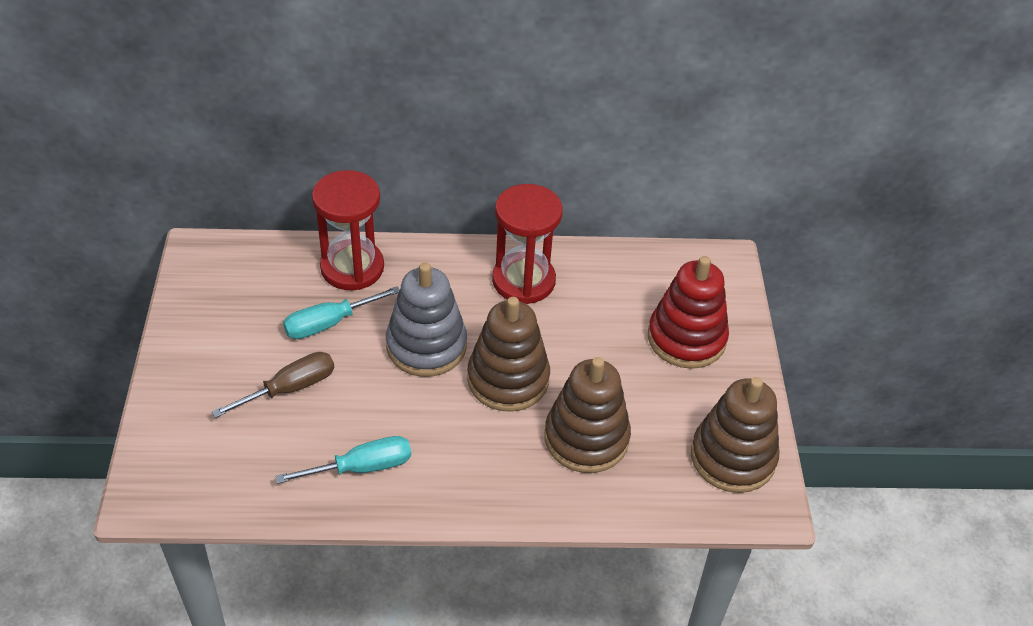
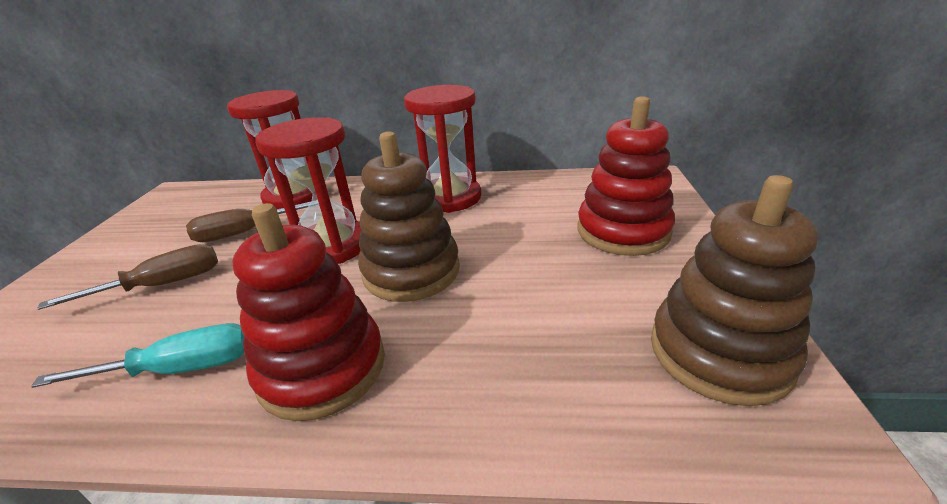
camera: 10 degrees right, 15 degrees down
(329, 323) = (245, 232): turquoise screwdriver -> brown screwdriver
(426, 346) = (333, 246): grey stacking toy -> red hourglass
(467, 467) = (322, 368): none -> red stacking toy
(586, 438) = (498, 330): brown stacking toy -> none

